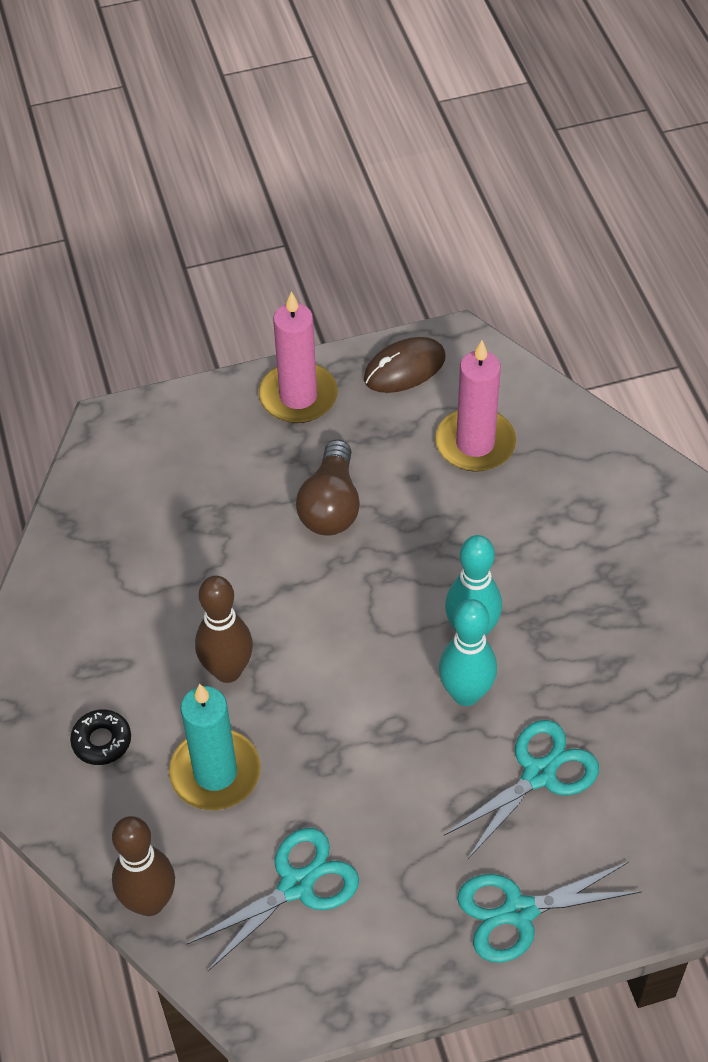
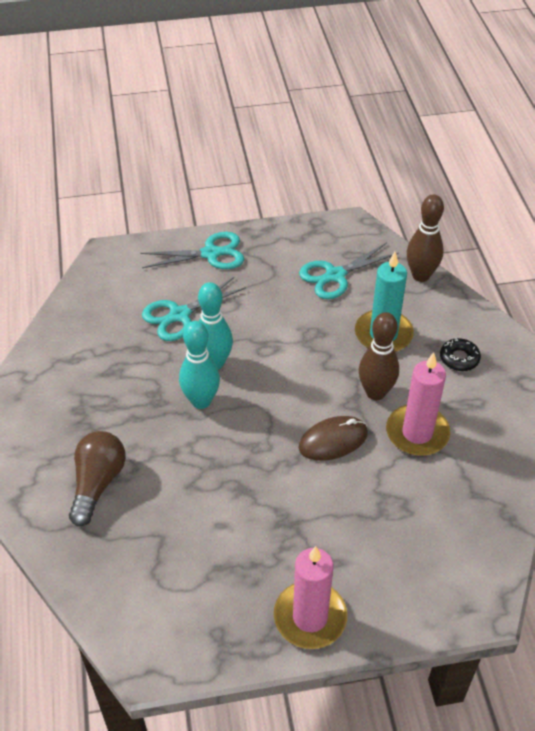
camera: 175 degrees left, 5 degrees down
(331, 505) = (291, 507): brown light bulb -> brown light bulb (98, 483)
(404, 368) = (207, 637): brown mouse -> brown mouse (333, 440)
(475, 443) = (161, 550): pink candle -> pink candle (417, 433)

